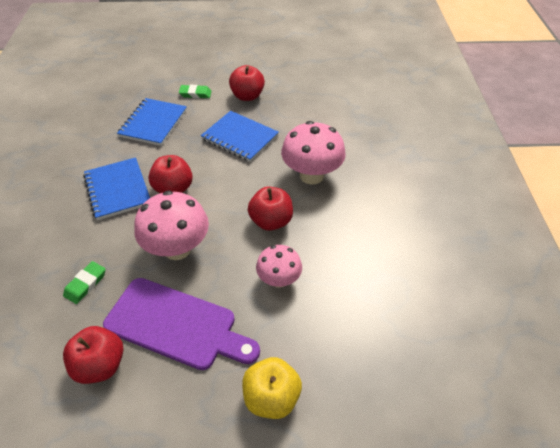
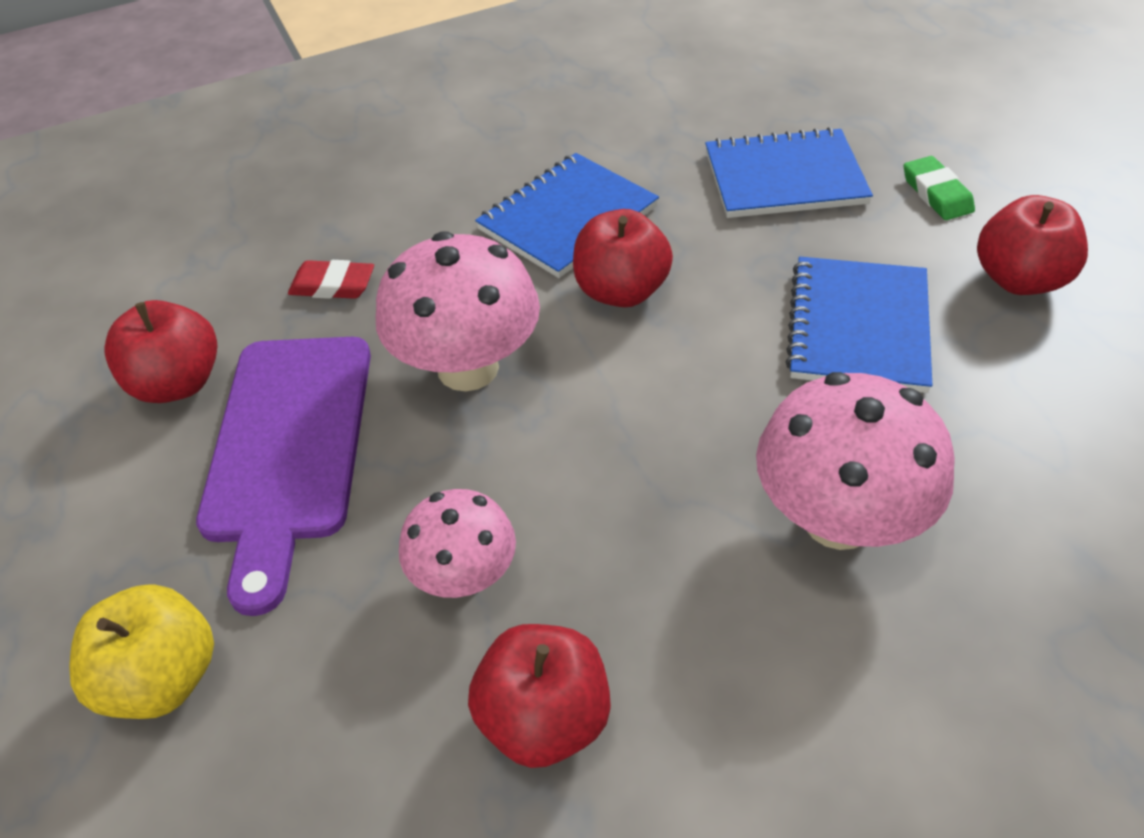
camera: 70 degrees right, 0 degrees up
(85, 284) = (333, 285): green eraser -> red eraser
(271, 221) = (629, 493): red apple -> red apple (544, 718)

